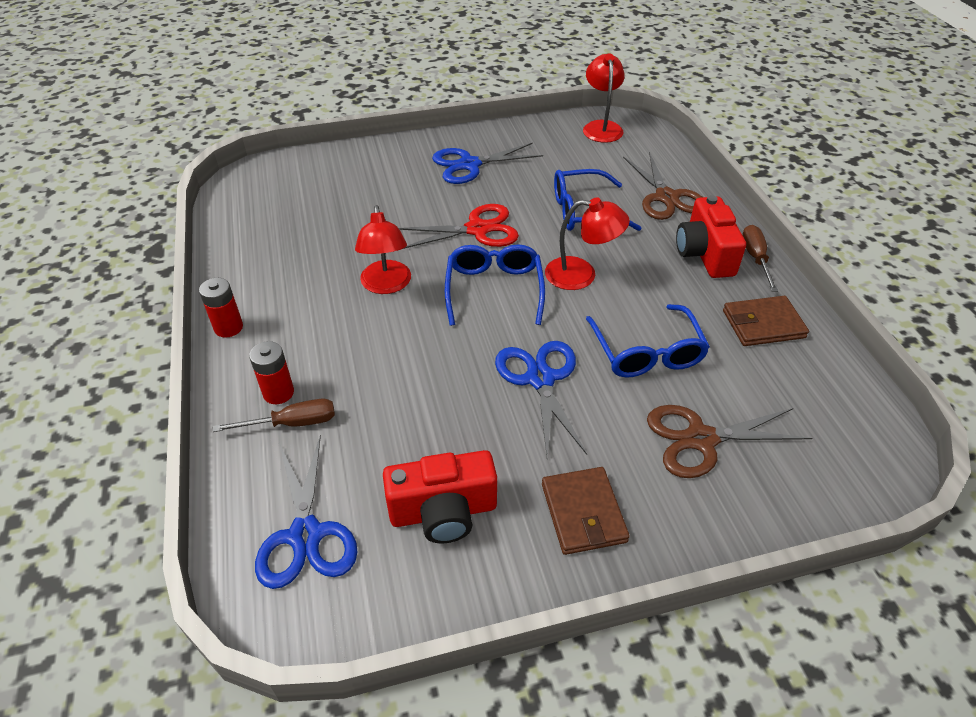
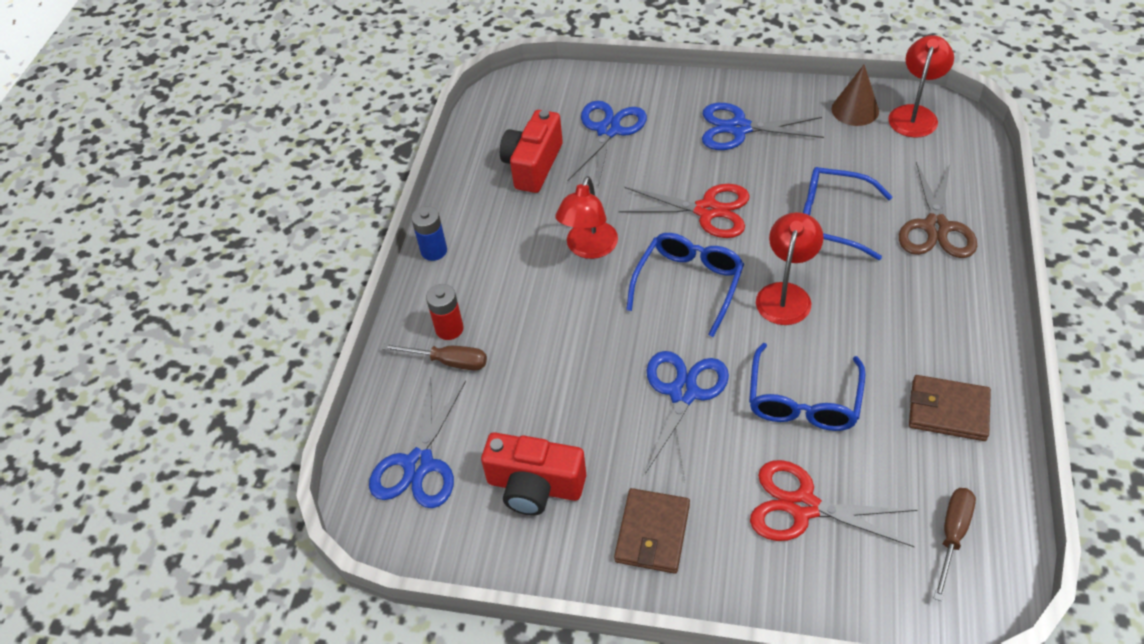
camera: 30 degrees right, 5 degrees up
(228, 327) = (434, 251): red battery -> blue battery
(355, 190) = (608, 130): none -> blue scissors
(554, 133) = (855, 110): none -> brown cone
(581, 275) = (786, 294): red lamp -> red lamp turned 105 degrees counterclockwise
(701, 439) = (803, 506): brown scissors -> red scissors
(704, 254) = (936, 309): red camera -> red camera (533, 165)
(755, 258) = (991, 332): brown screwdriver -> brown screwdriver (952, 535)

